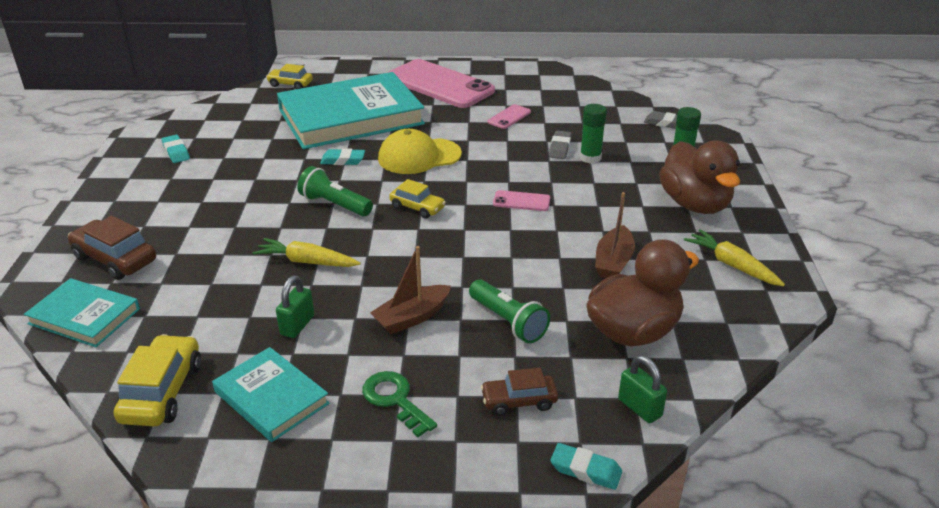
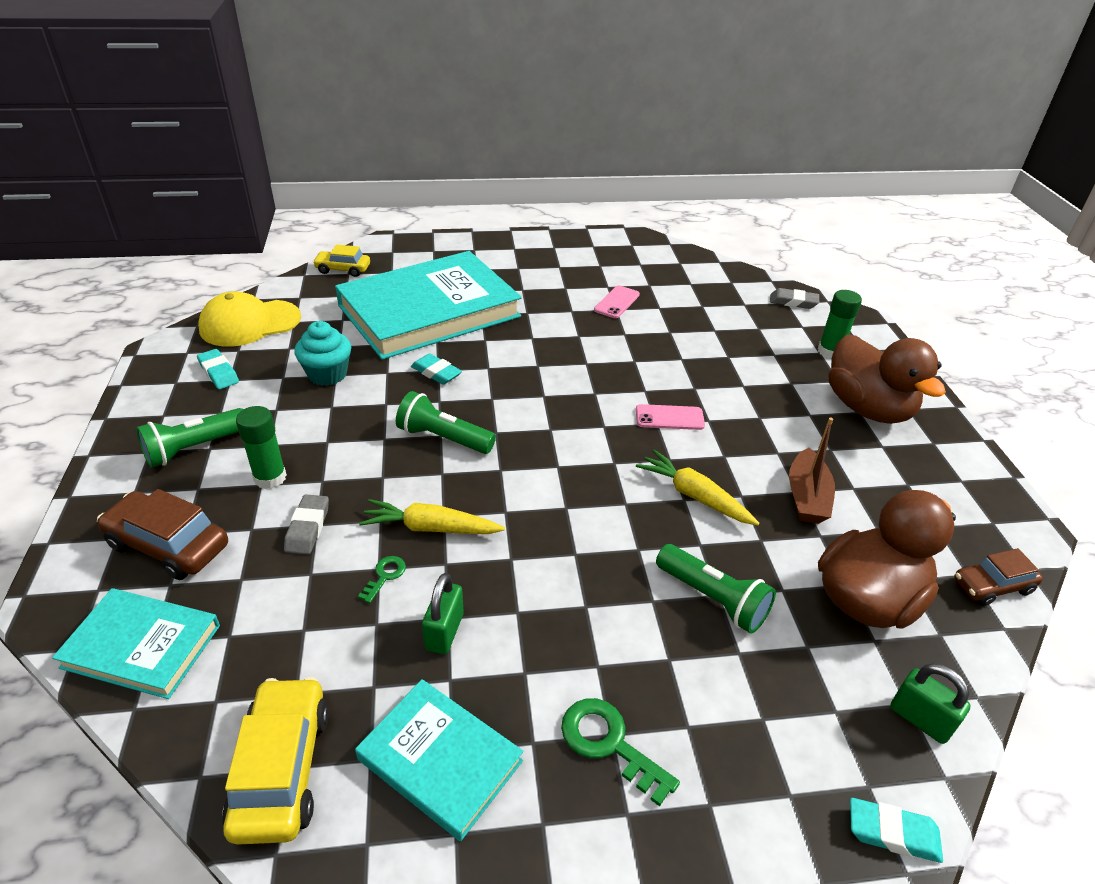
camera: 10 degrees left, 5 degrees up
(147, 200) = (194, 448): none -> green flashlight
(258, 157) = (327, 374): none -> turquoise cupcake
(264, 289) = (385, 576): none -> green key
(343, 160) = (436, 373): turquoise eraser -> turquoise eraser turned 45 degrees clockwise
(412, 317) = (591, 604): brown boat -> none
(417, 207) = (547, 435): yellow car -> none
(419, 156) = (528, 362): yellow cap -> yellow cap (250, 323)
(440, 84) = (523, 262): pink phone -> none
(519, 401) = (769, 726): brown car -> brown car (992, 586)
(560, 148) = (688, 341): grey eraser -> grey eraser (307, 528)
(590, 158) = (728, 352): green glue stick -> green glue stick (270, 478)
(732, 265) = (941, 490): yellow carrot -> yellow carrot (694, 496)

